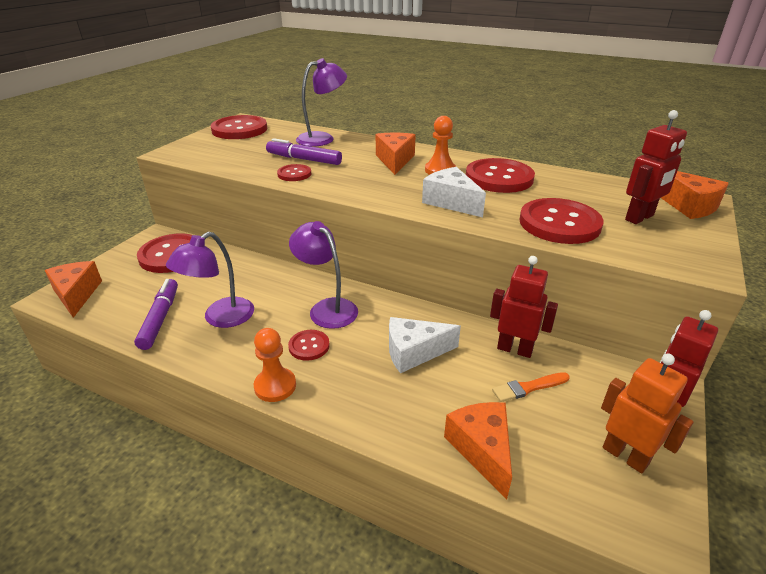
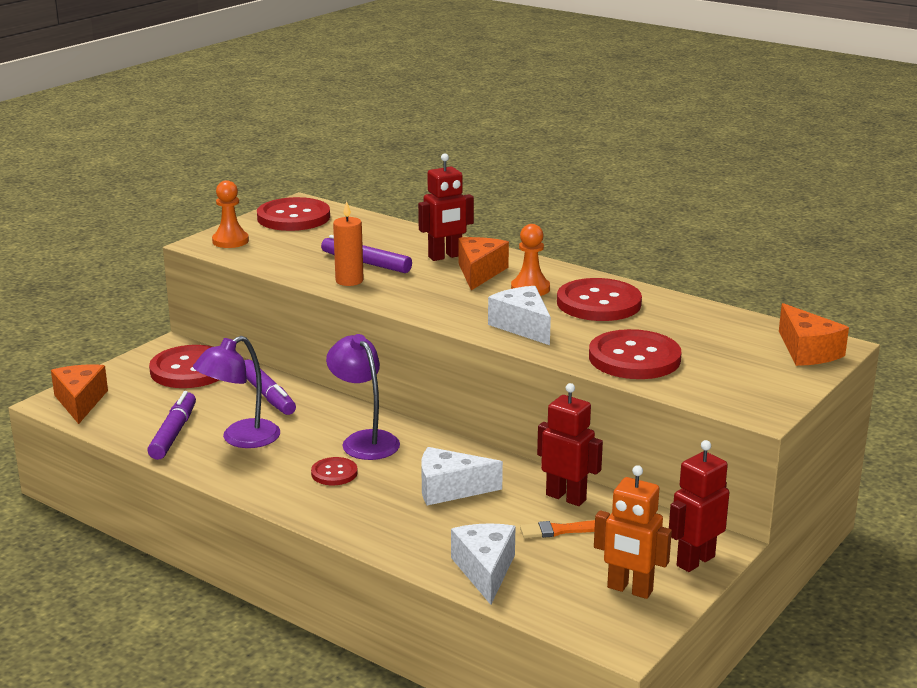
camera: 10 degrees right, 10 degrees down
(238, 272) = (267, 395): none -> purple marker
(275, 386) = (290, 503): orange pawn -> orange pawn (230, 241)
(294, 174) = (349, 281): red button -> orange candle
(322, 138) = (398, 237): purple lamp -> none
(482, 449) = (485, 570): orange cheese -> white cheese
(625, 455) = (629, 589): orange robot -> orange robot turned 150 degrees clockwise
(639, 218) = (735, 360): red robot -> red robot (445, 256)

